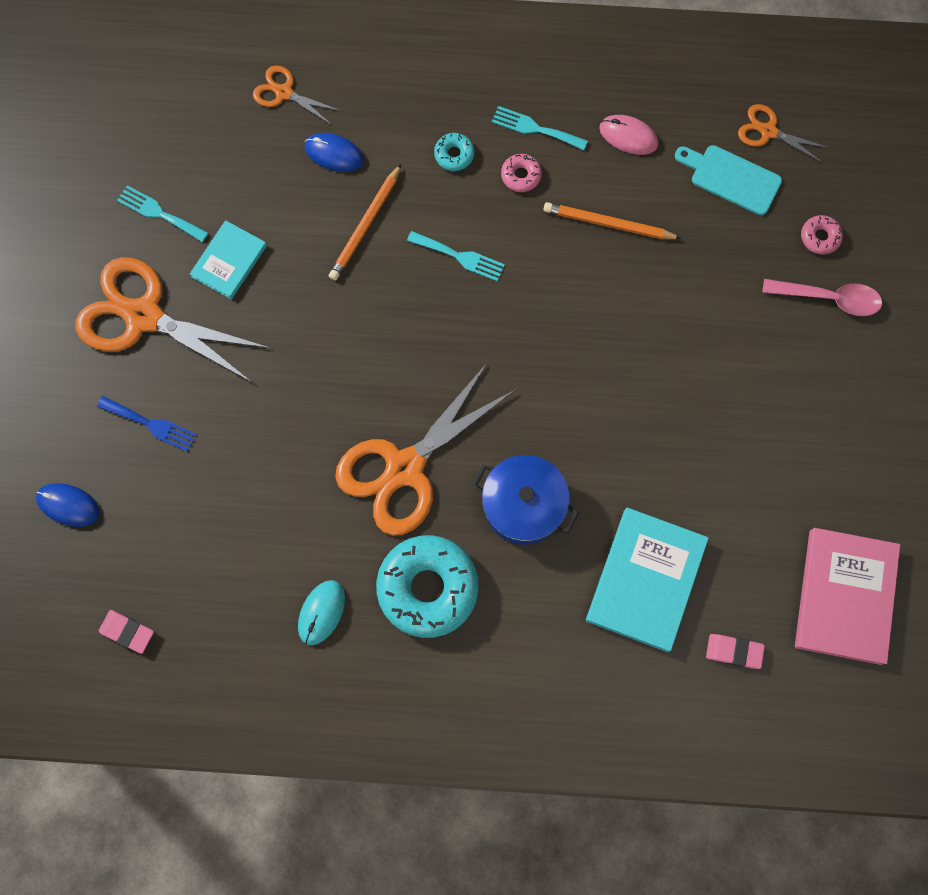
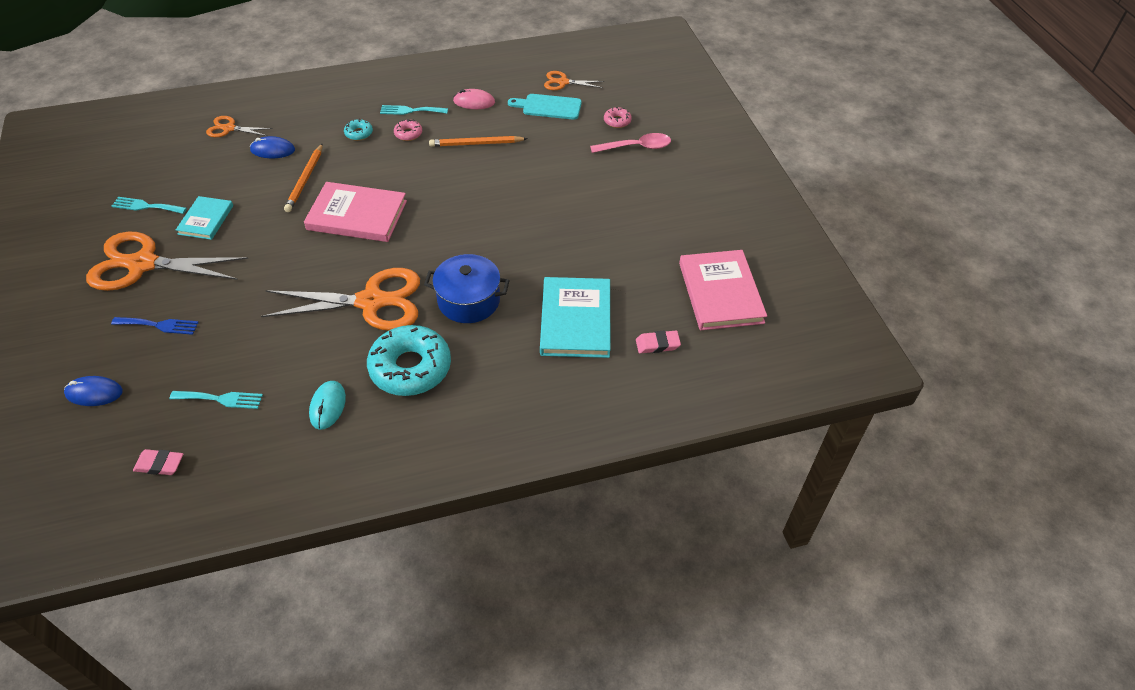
camera: 20 degrees left, 25 degrees down
(405, 468) = (371, 302): orange scissors -> orange scissors turned 120 degrees counterclockwise
(419, 312) = (357, 215): none -> pink book
(460, 257) = (378, 181): turquoise fork -> turquoise fork (221, 399)

